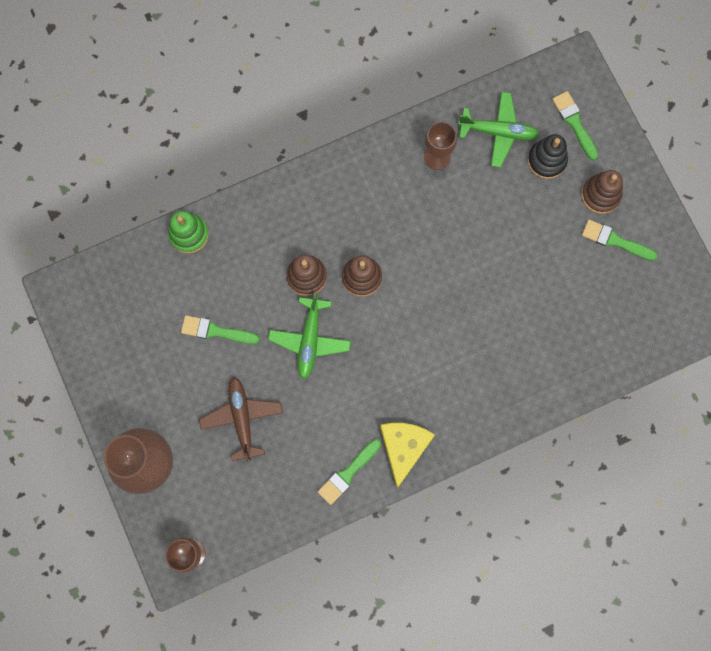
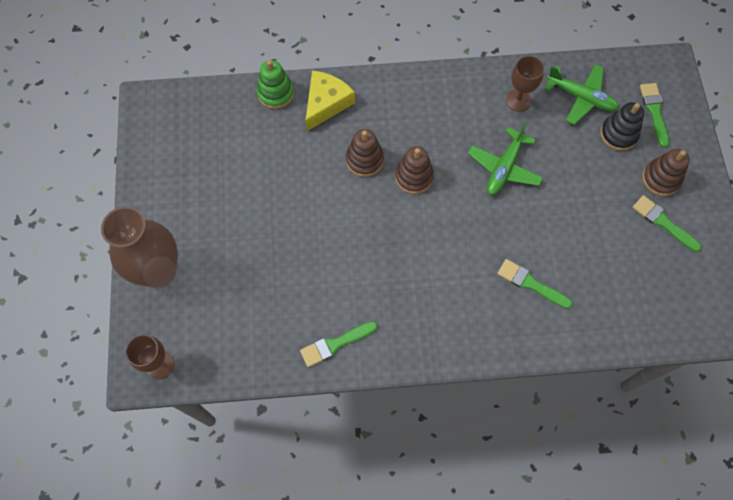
camera: 20 degrees right, 10 degrees down
(216, 331) = (265, 178): green brush -> green brush (530, 283)
(242, 418) = (257, 260): brown plane -> none
(310, 340) = (346, 214): green plane -> green plane (504, 168)
(403, 448) = (397, 339): yellow cheese -> yellow cheese (326, 103)

